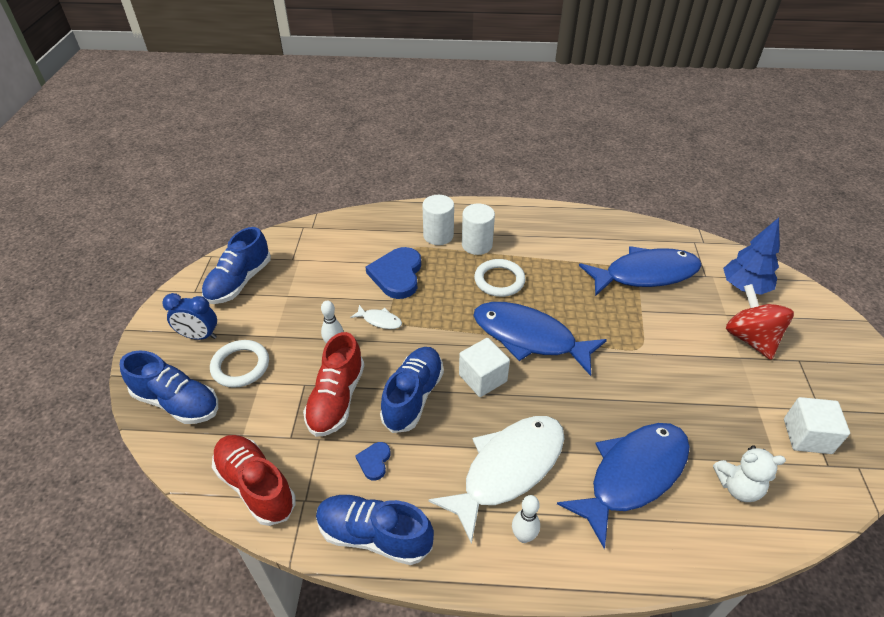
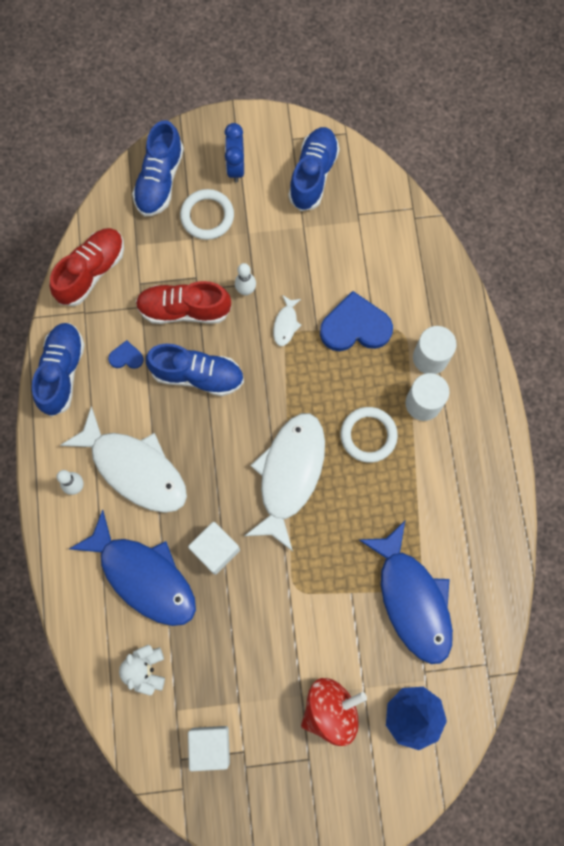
camera: 80 degrees right, 30 degrees up
(239, 282) = (313, 175): blue shoe -> blue shoe turned 90 degrees clockwise
(482, 378) = (229, 435): white cube -> white cube (215, 550)
(529, 338) = (289, 474): blue fish -> white fish

